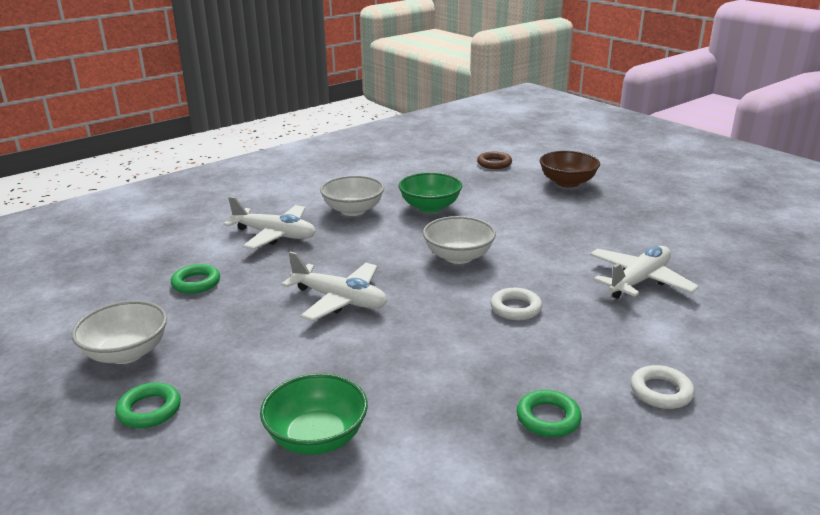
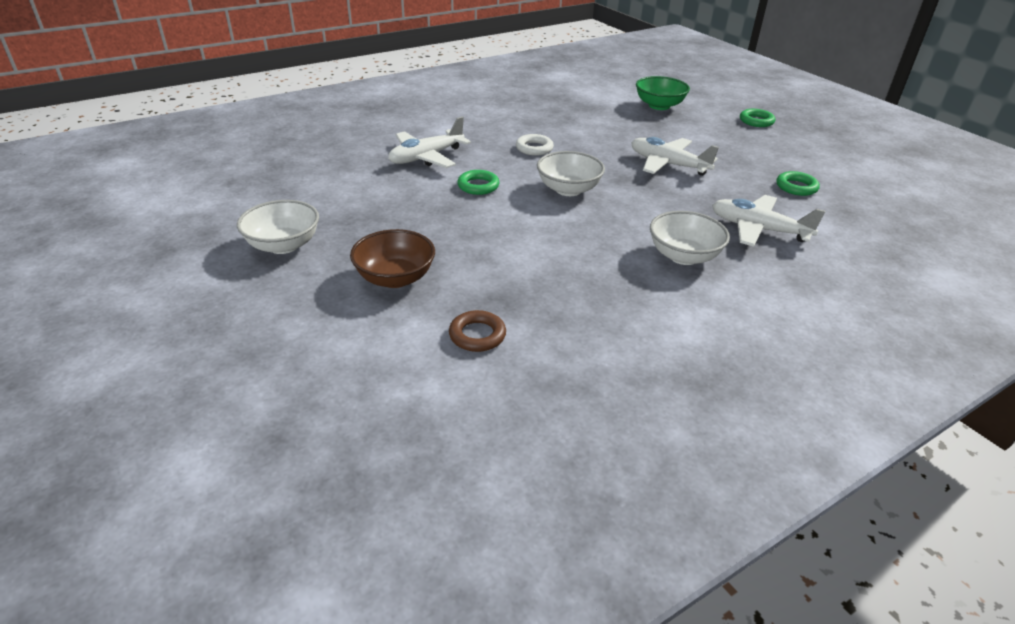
camera: 175 degrees left, 10 degrees up
(126, 353) = (799, 146): white bowl -> white bowl (283, 245)
(430, 207) = (590, 252): green bowl -> none
(548, 418) = (539, 102): green ring -> green ring (478, 186)
(661, 391) = (472, 106): white ring -> none

